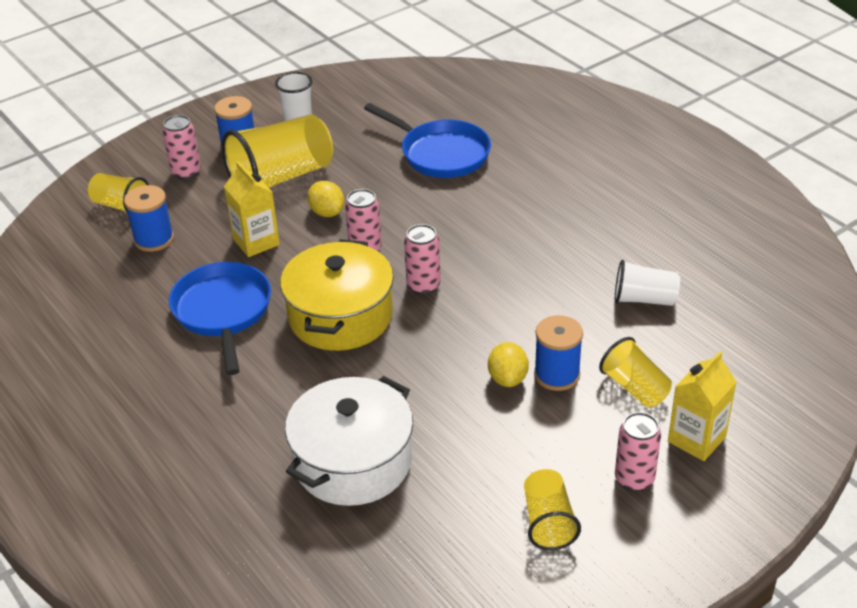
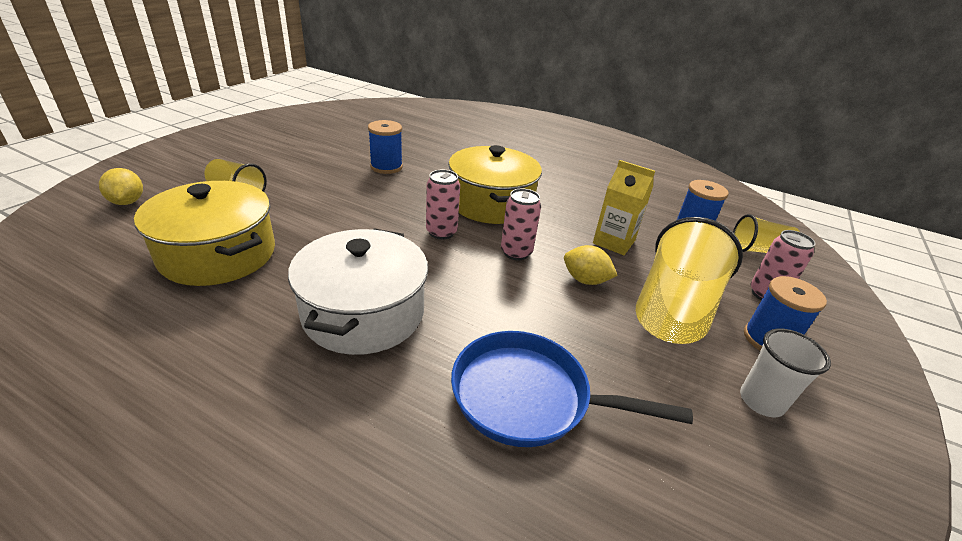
camera: 150 degrees right, 5 degrees down
(223, 312) = (575, 194): blue pan -> none
(353, 461) = (423, 144): white pot -> white pot (364, 313)
(507, 378) = (342, 186): yellow lemon -> yellow lemon (127, 202)
(548, 522) = (299, 136): yellow cup -> none
(557, 375) = (303, 192): blue spool -> blue spool (386, 167)
(634, 479) = (244, 154): pink can -> none
(644, 299) = (218, 254): white cup -> yellow pot
(696, 439) = (192, 173): yellow carton -> none

